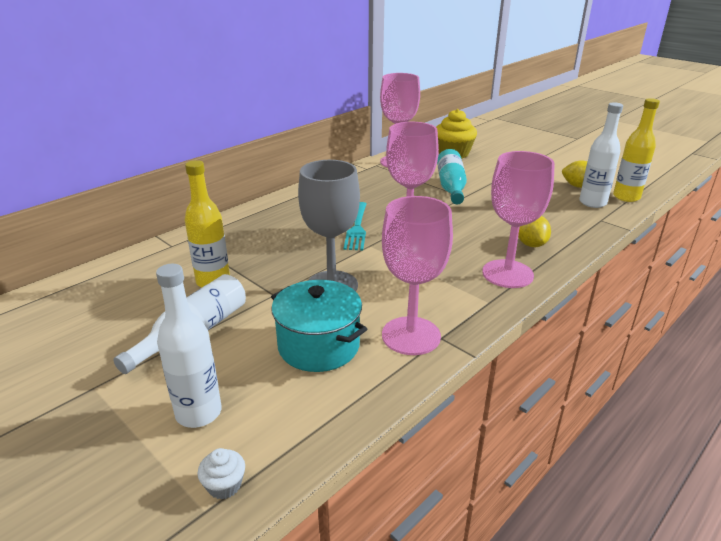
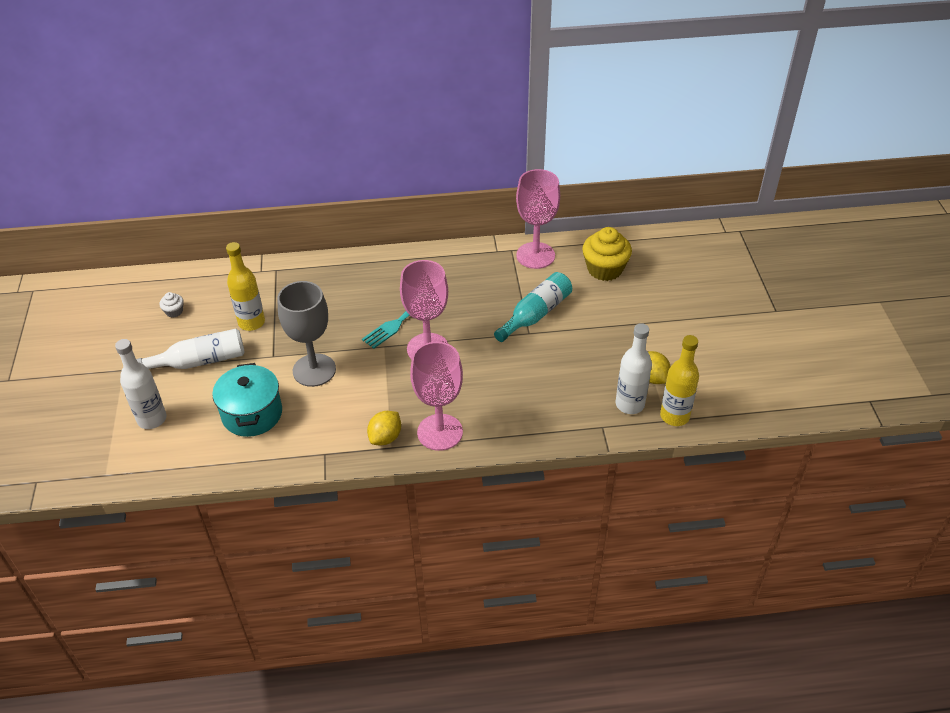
camera: 40 degrees right, 15 degrees up
(224, 485) = (124, 468): white cupcake -> white cupcake (174, 311)
(411, 336) = (309, 441): pink goblet -> none
(531, 244) = (501, 416): yellow lemon -> yellow lemon (385, 437)

